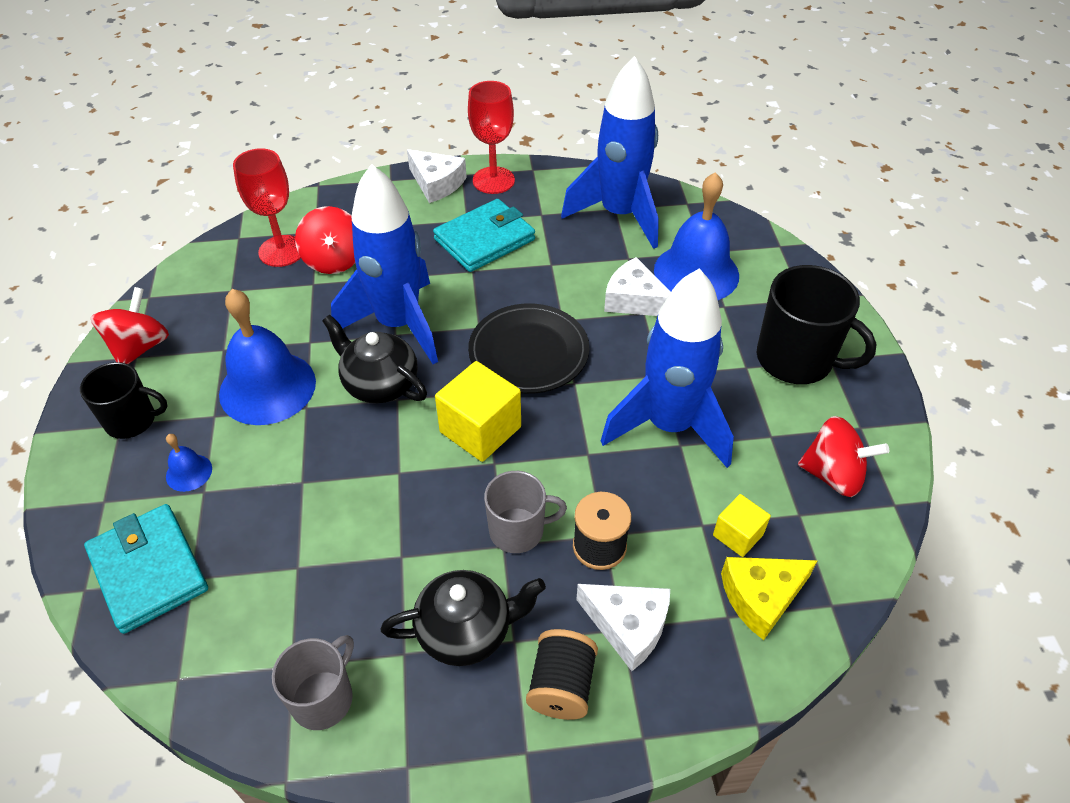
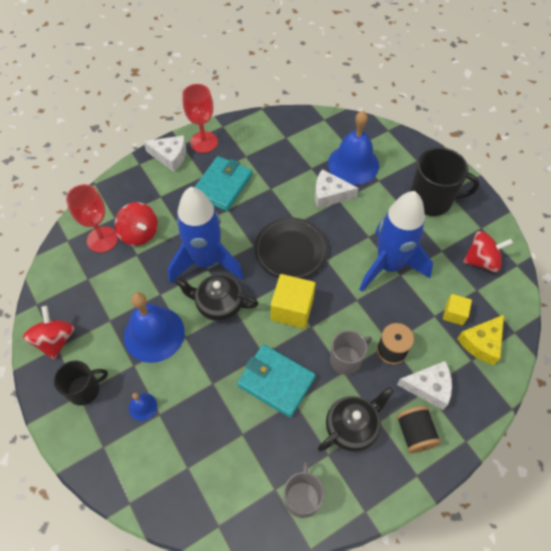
camera: 25 degrees left, 10 degrees up
(149, 570) = (160, 474): turquoise wallet -> turquoise wallet (276, 381)
(619, 215) = (291, 140): blue rocket -> none

